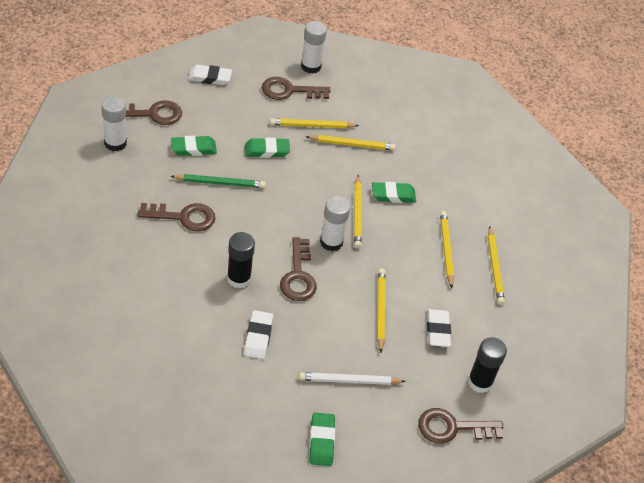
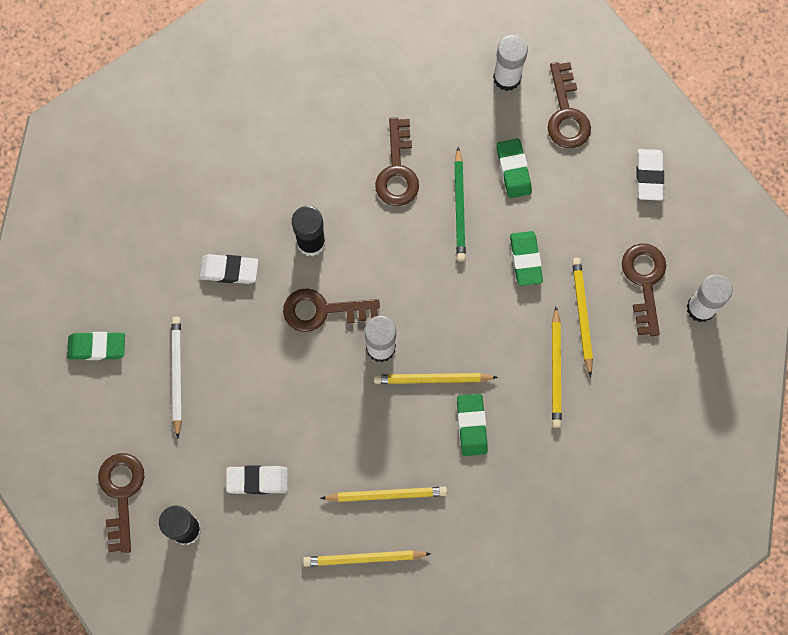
camera: 95 degrees right, 25 degrees up
(380, 310) = (281, 410): yellow pencil -> none

